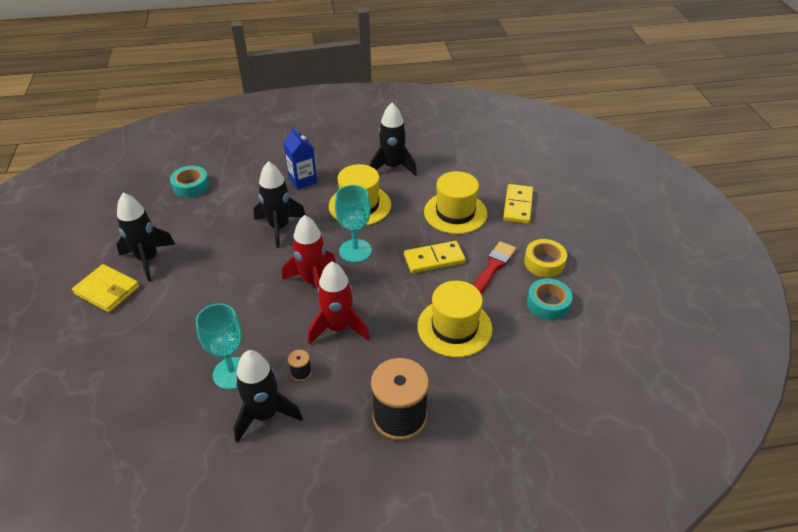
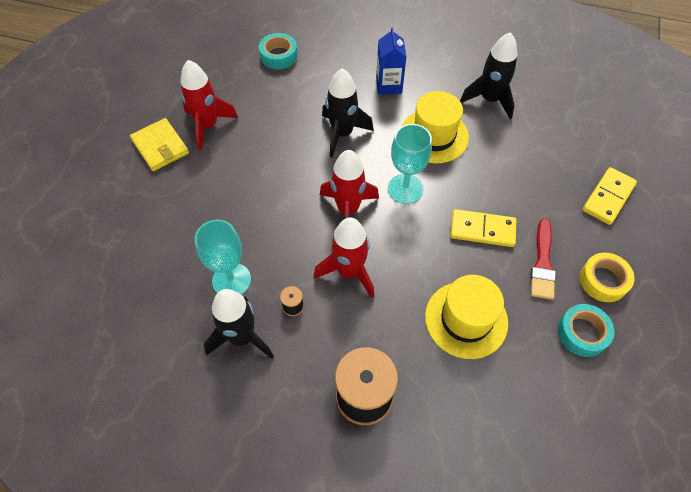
camera: 25 degrees right, 15 degrees up
(148, 259) = (208, 126): black rocket -> red rocket
(455, 213) = (532, 181): yellow hat -> none
(493, 267) = (542, 263): red brush -> red brush turned 135 degrees clockwise

